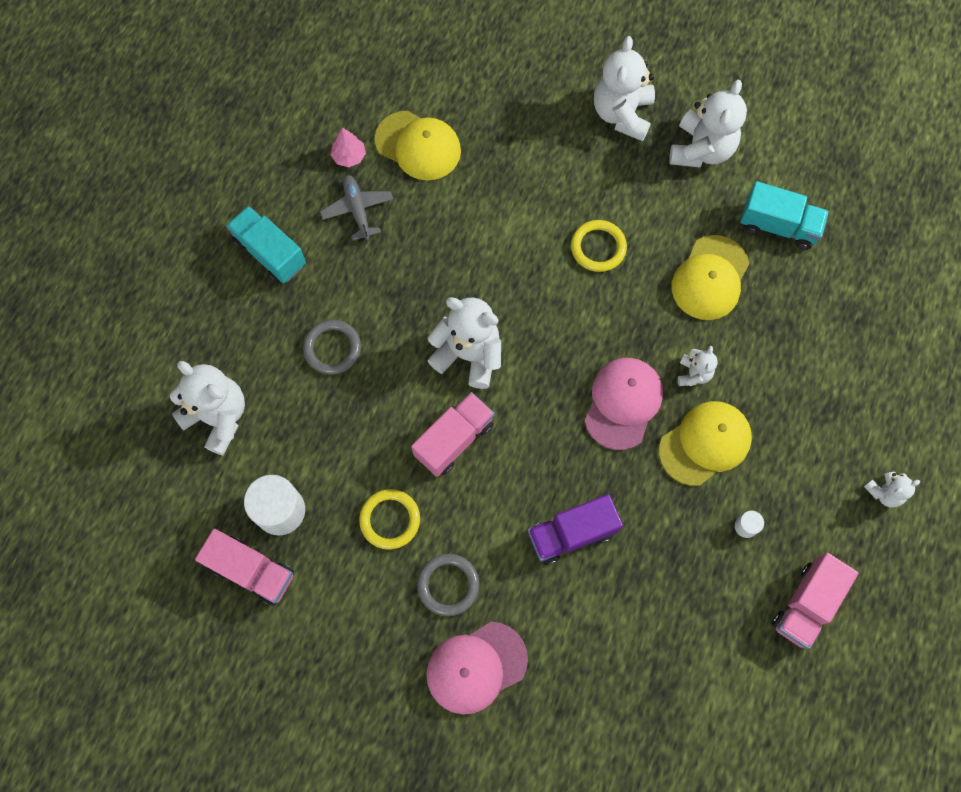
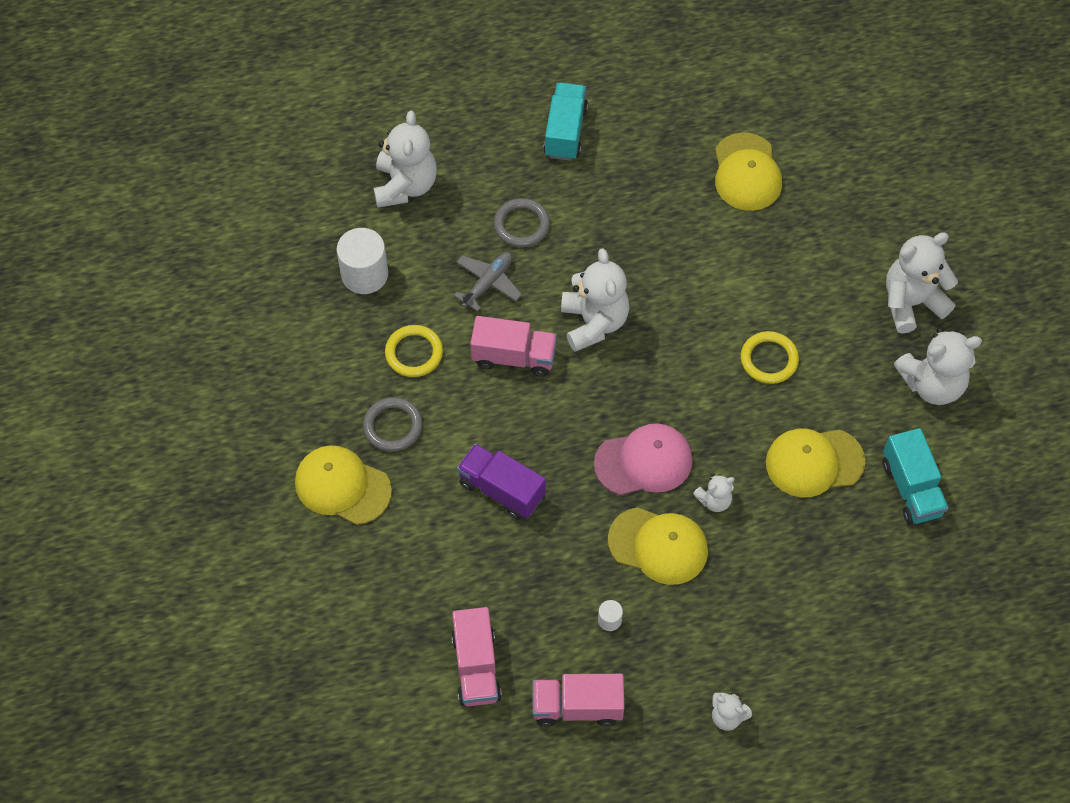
camera: 55 degrees right, 10 degrees down
(252, 571) = (304, 286): pink truck -> pink truck (476, 667)
(349, 156) = (694, 131): pink tree -> none
(358, 210) = (653, 167): grey plane -> grey plane (488, 283)
(476, 667) = (342, 486): pink cap -> yellow cap

